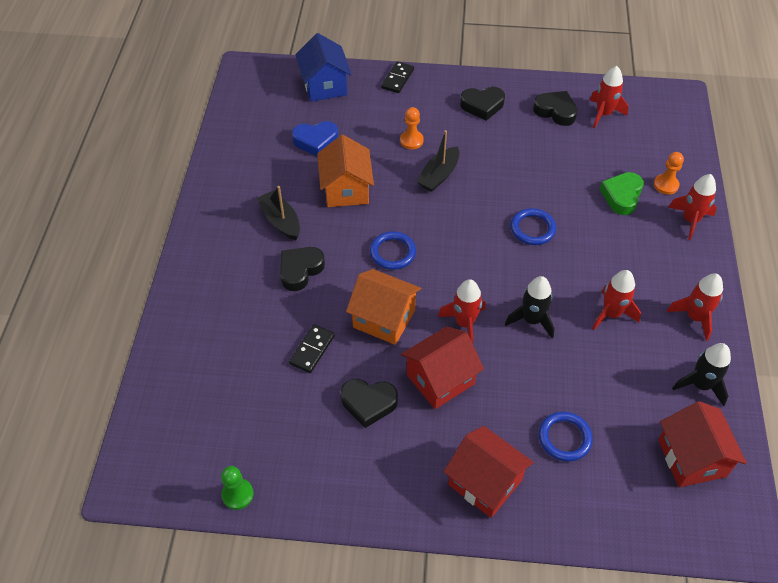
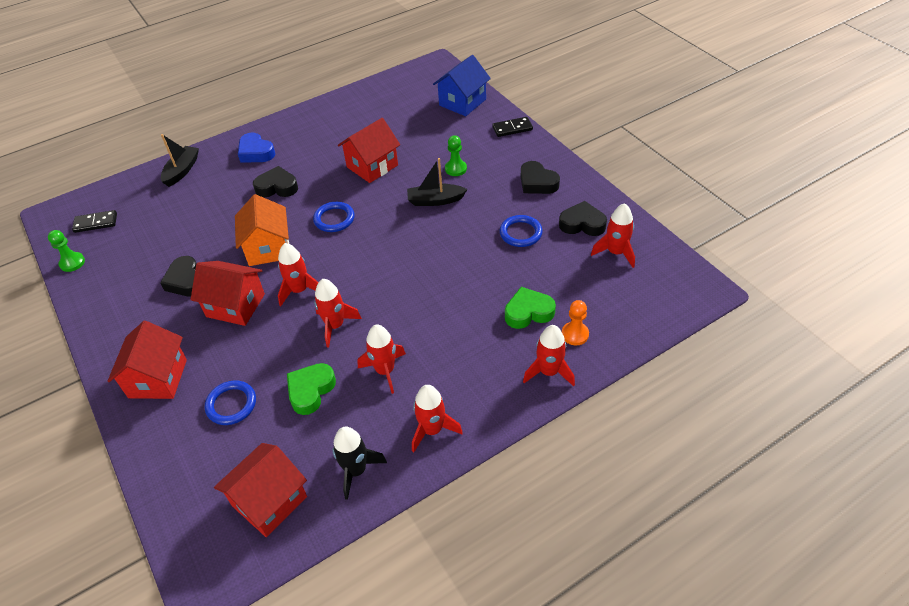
camera: 55 degrees right, 5 degrees down
(281, 221) = (313, 155): black boat -> black boat (182, 171)
(312, 350) = (212, 230): black domino -> black domino (96, 223)
(316, 141) = (403, 128): blue heart -> blue heart (256, 152)
(346, 189) = (372, 166): orange house -> red house
(411, 140) = (455, 169): orange pawn -> green pawn
(531, 320) = (335, 326): black rocket -> red rocket
(532, 229) = (433, 278): blue ring -> blue ring (520, 233)
(555, 111) = (582, 224): black heart -> black heart turned 75 degrees counterclockwise
(593, 374) = (310, 391): none -> green heart

